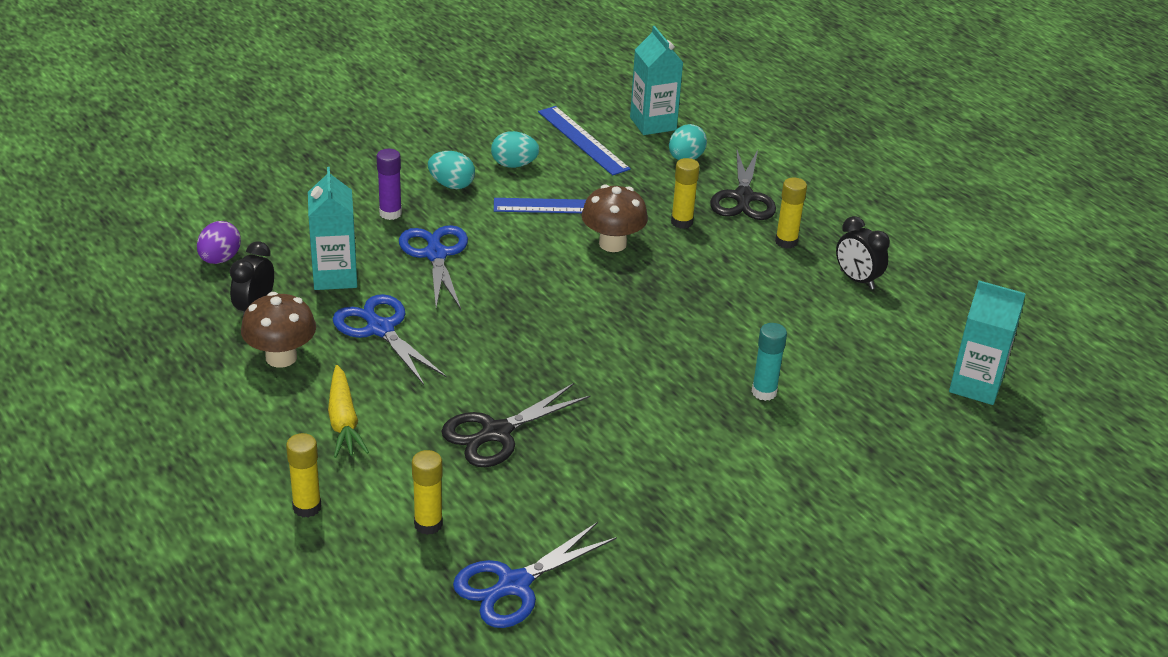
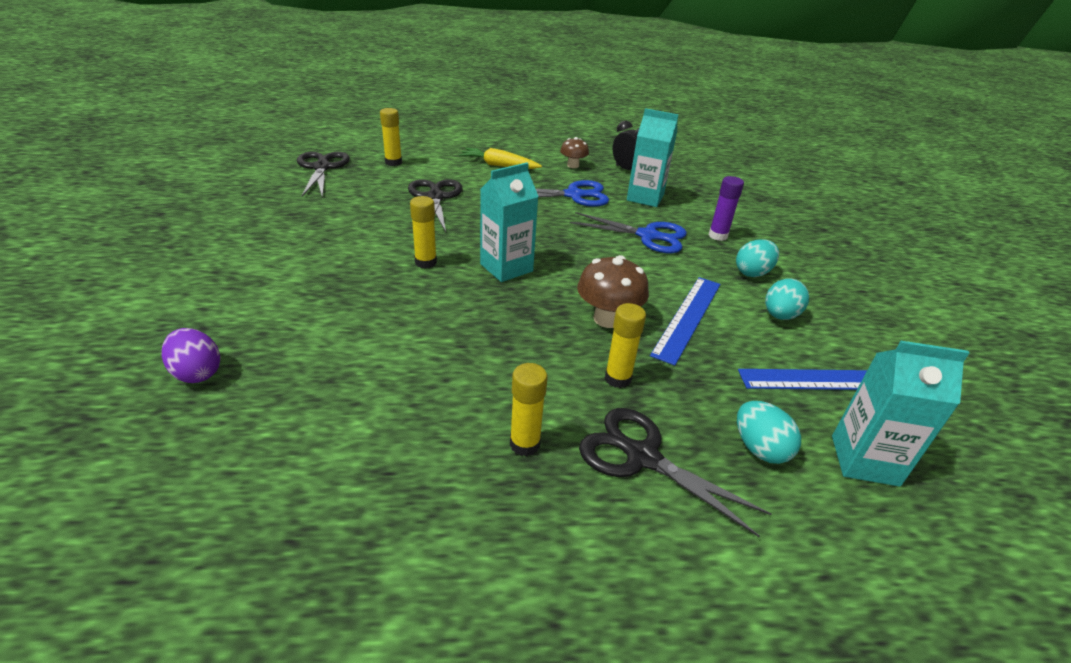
camera: 120 degrees right, 0 degrees up
(220, 259) = (689, 173): purple egg -> purple egg (197, 373)
(281, 357) = (573, 165): brown mushroom -> brown mushroom, size x0.61
(307, 507) = (446, 144): yellow glue stick -> yellow glue stick (425, 262)
(514, 585) = (322, 168): blue scissors -> black scissors
(764, 392) = (334, 307): turquoise glue stick -> none
(857, 280) = (404, 466): black clock -> none
(975, 386) = (149, 451): turquoise carton -> turquoise carton (506, 268)

